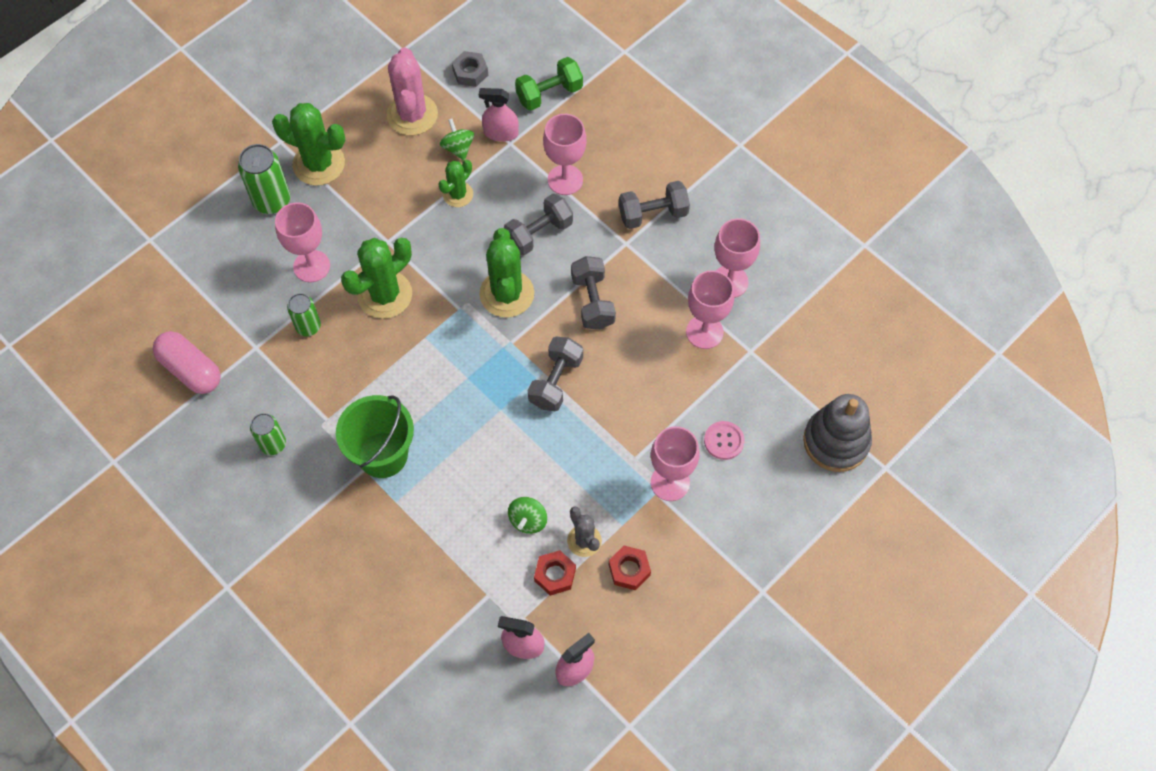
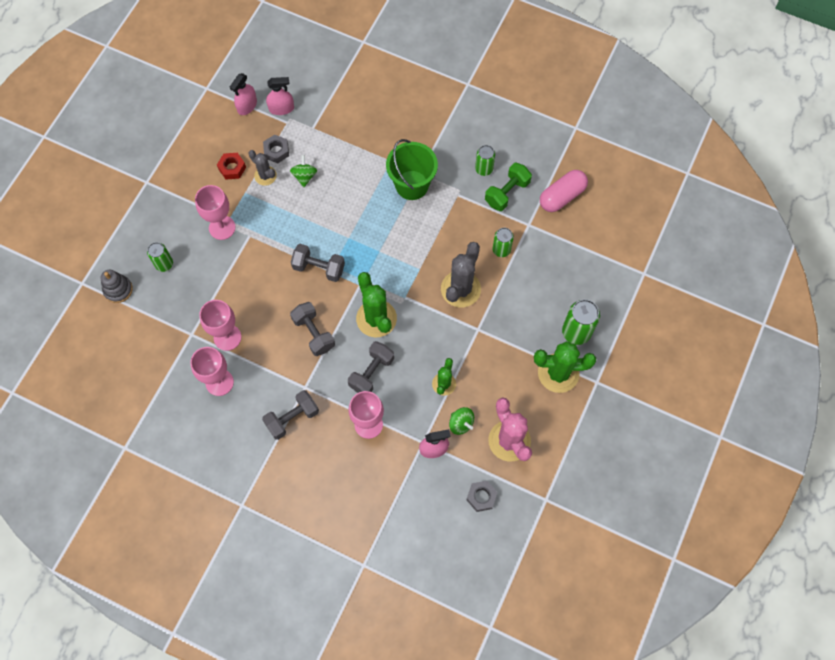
camera: 160 degrees right, 5 degrees up
(190, 370) = (562, 196): pink capsule -> pink capsule turned 60 degrees counterclockwise
(311, 266) = (521, 292): pink goblet -> none
(385, 295) = (460, 289): green cactus -> grey cactus
(549, 94) = (410, 499): green dumbbell -> green dumbbell (507, 193)
(555, 575) = (276, 151): red nut -> grey nut
(556, 381) = (319, 268): grey dumbbell -> grey dumbbell turned 75 degrees counterclockwise
(724, 441) = (194, 265): pink button -> none
(764, 456) = (164, 264): none -> green can
(836, 441) = (118, 290): grey stacking toy -> grey stacking toy, size x0.63

